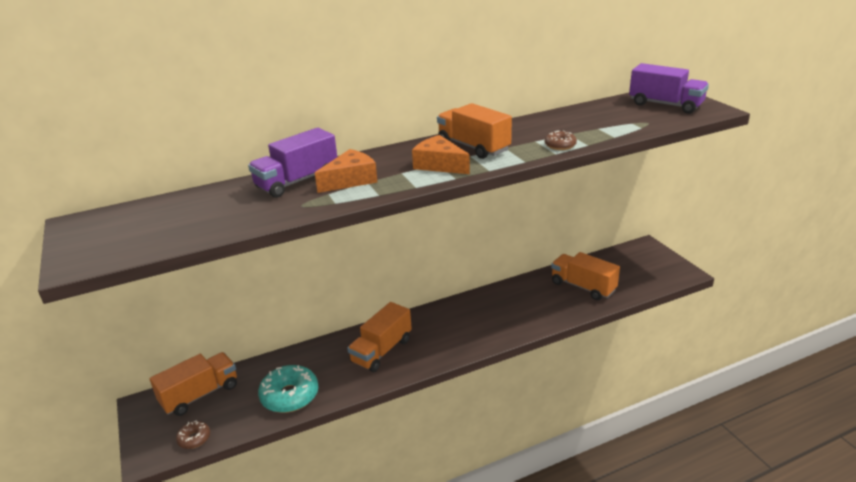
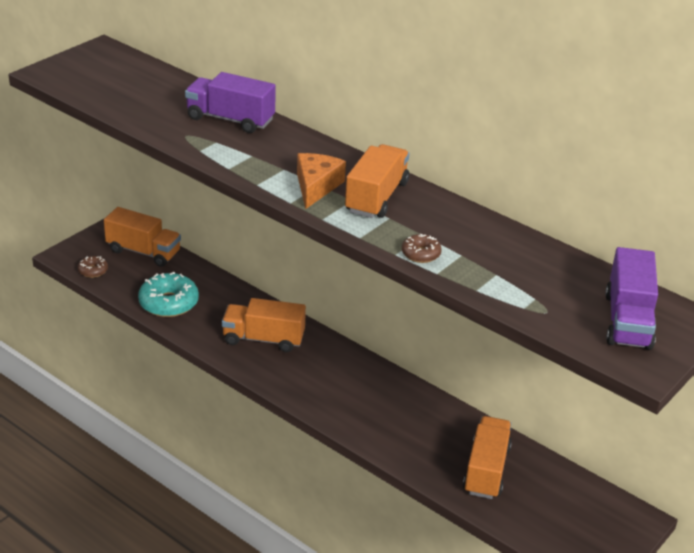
camera: 60 degrees right, 5 degrees up
(351, 180) = (250, 146): orange cheese -> none

